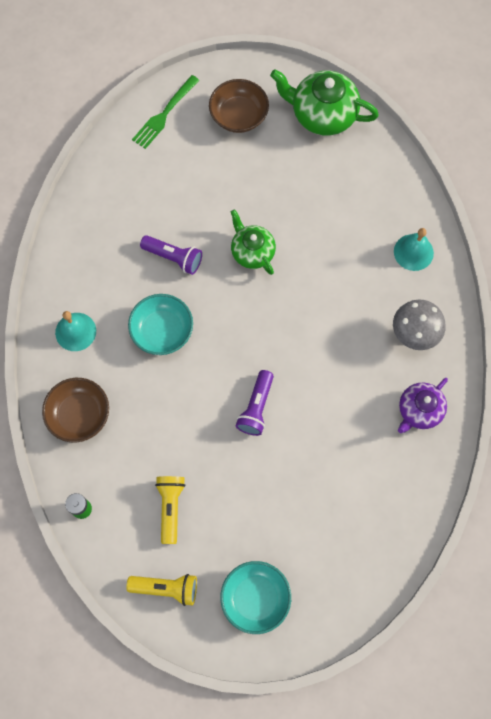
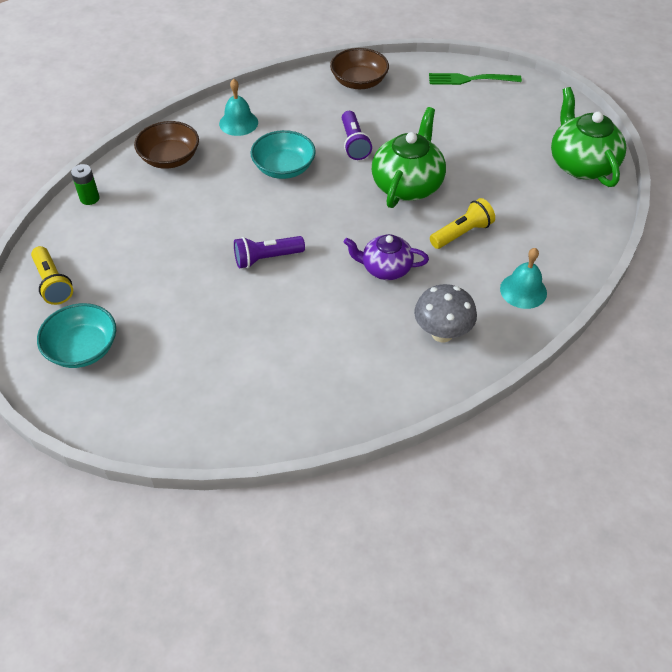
camera: 55 degrees right, 20 degrees down
(170, 508) = (129, 250): yellow flashlight -> yellow flashlight (462, 233)
(239, 116) = (518, 118): brown bowl -> brown bowl (359, 82)
(252, 252) = (407, 185): green teapot -> green teapot, size x1.57
(419, 410) = (367, 378): purple teapot -> purple teapot (385, 268)

